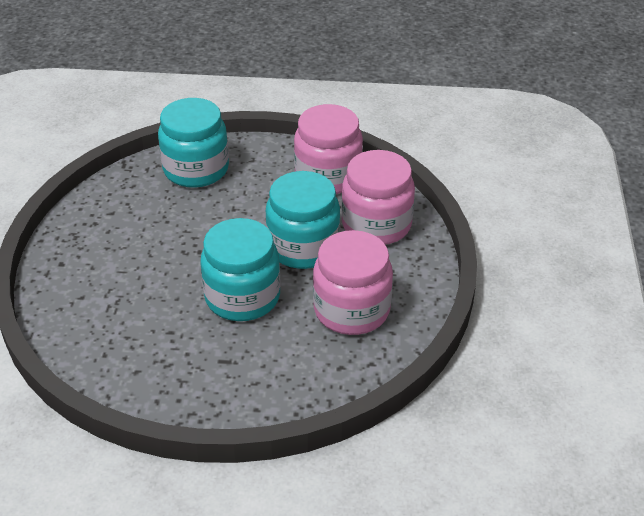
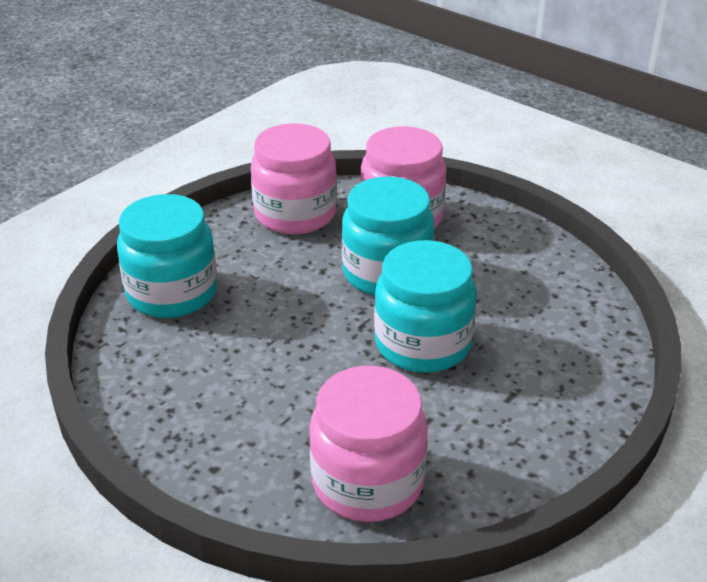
camera: 55 degrees left, 5 degrees down
(351, 310) = (509, 282): pink jar -> pink jar (367, 482)

